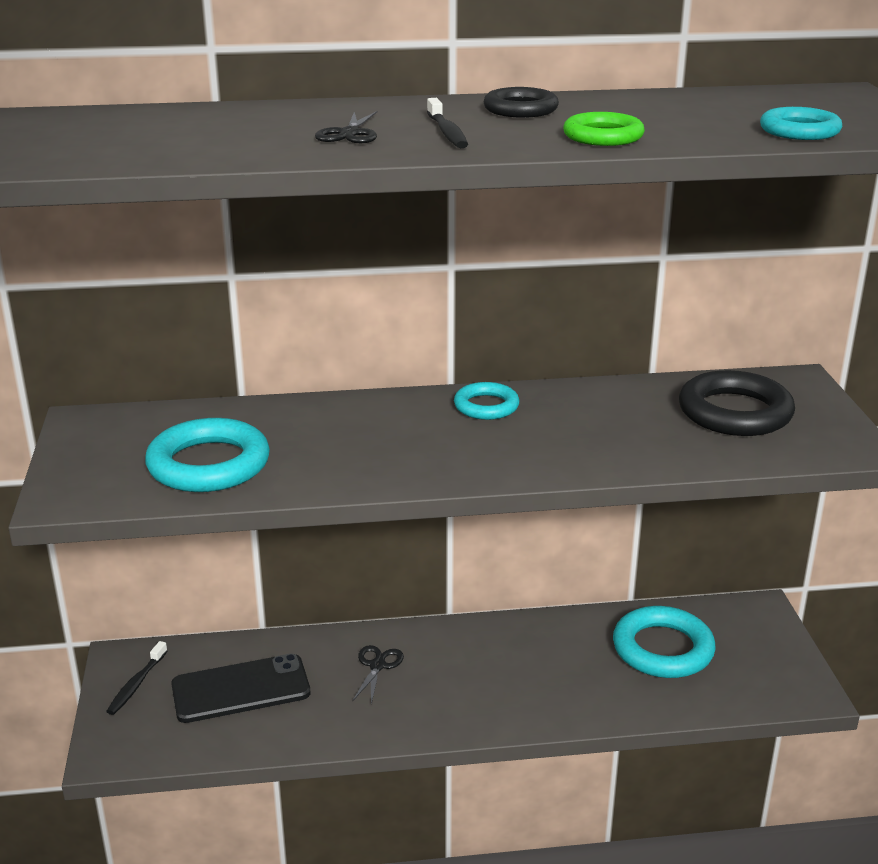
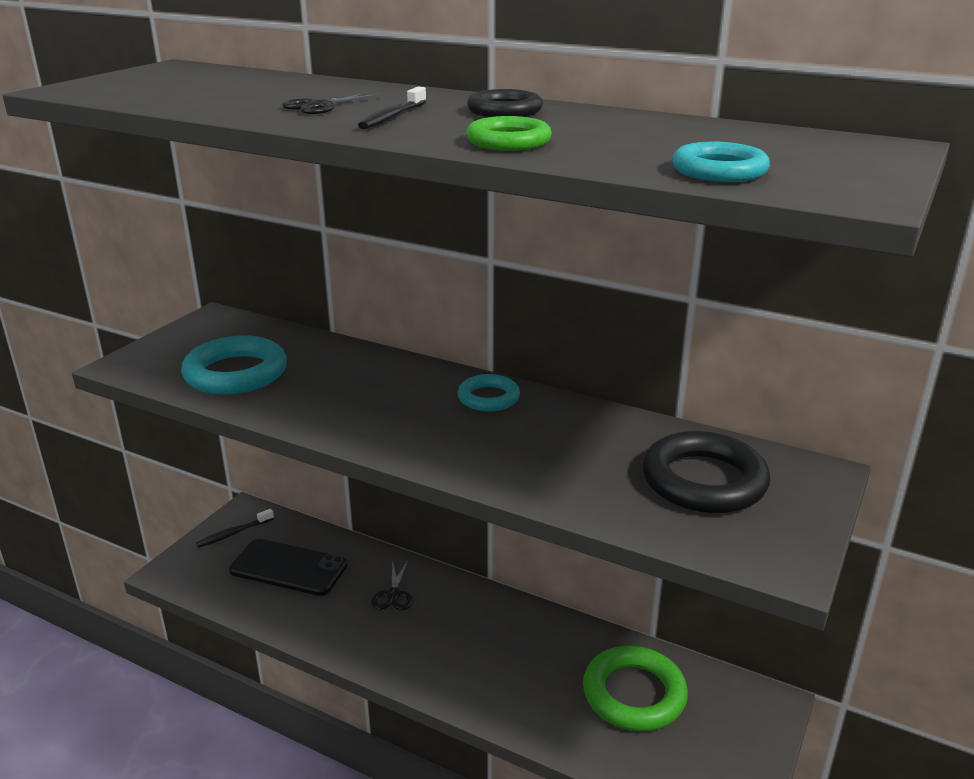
camera: 35 degrees right, 0 degrees up
(377, 665) = (393, 595): black scissors -> black scissors turned 135 degrees clockwise
(662, 649) = (634, 694): turquoise ring -> green ring

